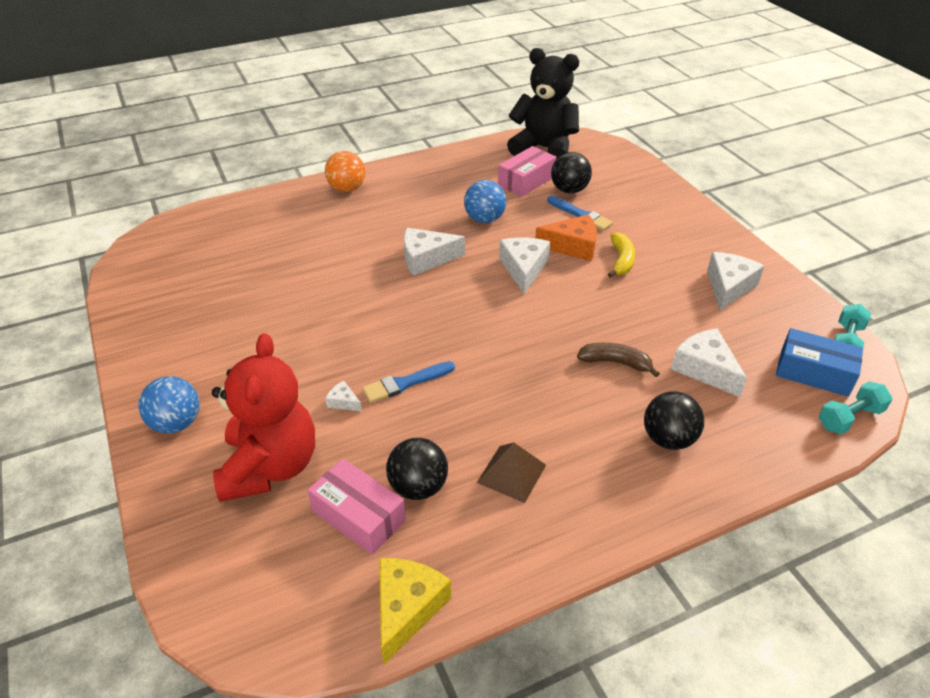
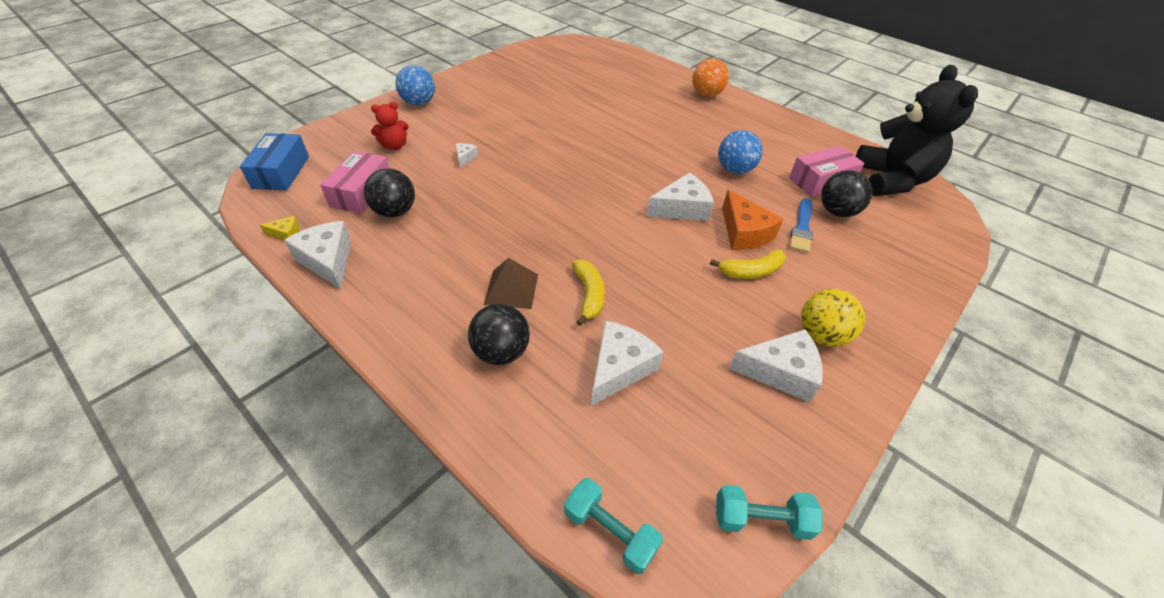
camera: 65 degrees right, 5 degrees up
(270, 466) = (394, 146): red teddy bear -> red teddy bear, size x0.46
(405, 383) = (498, 179): blue brush -> none
(407, 608) = (286, 233): yellow cheese -> yellow cheese, size x0.48
(426, 259) = (651, 153): white cheese -> white cheese (328, 261)
(511, 473) = (423, 256): brown pyramid -> brown pyramid (511, 289)
(526, 181) = (821, 181): pink box -> pink box turned 45 degrees counterclockwise
(615, 362) = (589, 295): brown banana -> yellow banana
(699, 254) = (821, 335): none -> yellow ball
(814, 372) = (675, 482): blue box -> blue box (281, 172)

